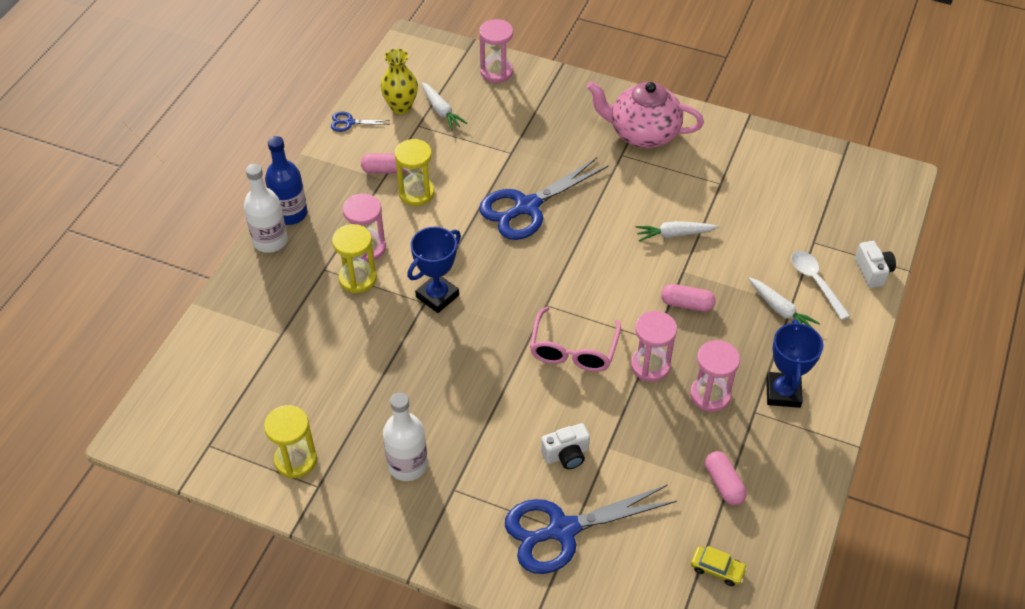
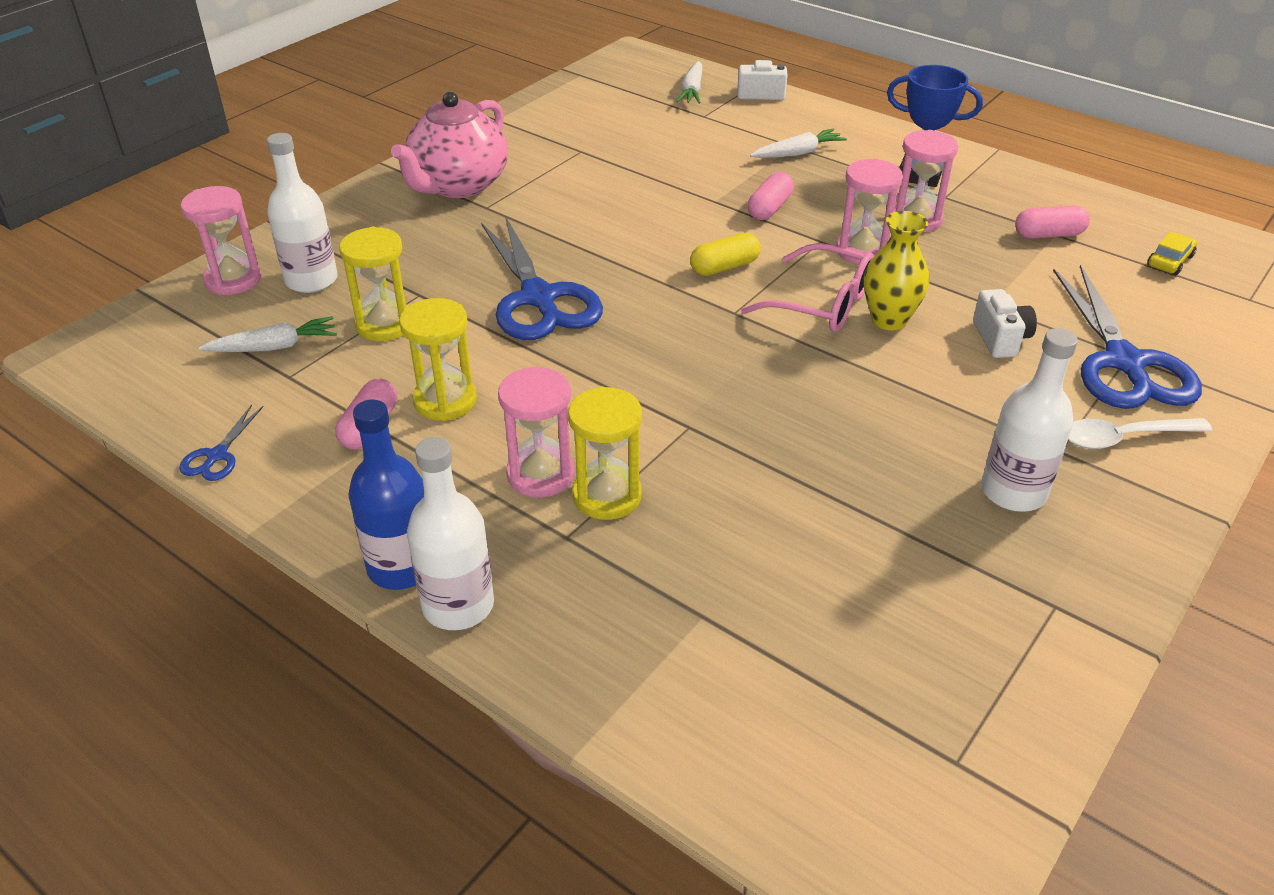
camera: 75 degrees left, 10 degrees down
(295, 460) = (998, 630): yellow hourglass -> yellow hourglass (385, 324)
(401, 107) = (228, 389): yellow vase -> yellow vase (889, 320)
(437, 296) = (680, 411): blue trophy -> none
(508, 103) = (311, 280): none -> white bottle
(598, 291) = (724, 267): none -> yellow capsule
(673, 234) = (650, 196): white carrot -> white carrot (692, 91)
(815, 282) = (763, 126): white spoon -> white spoon (1123, 438)

